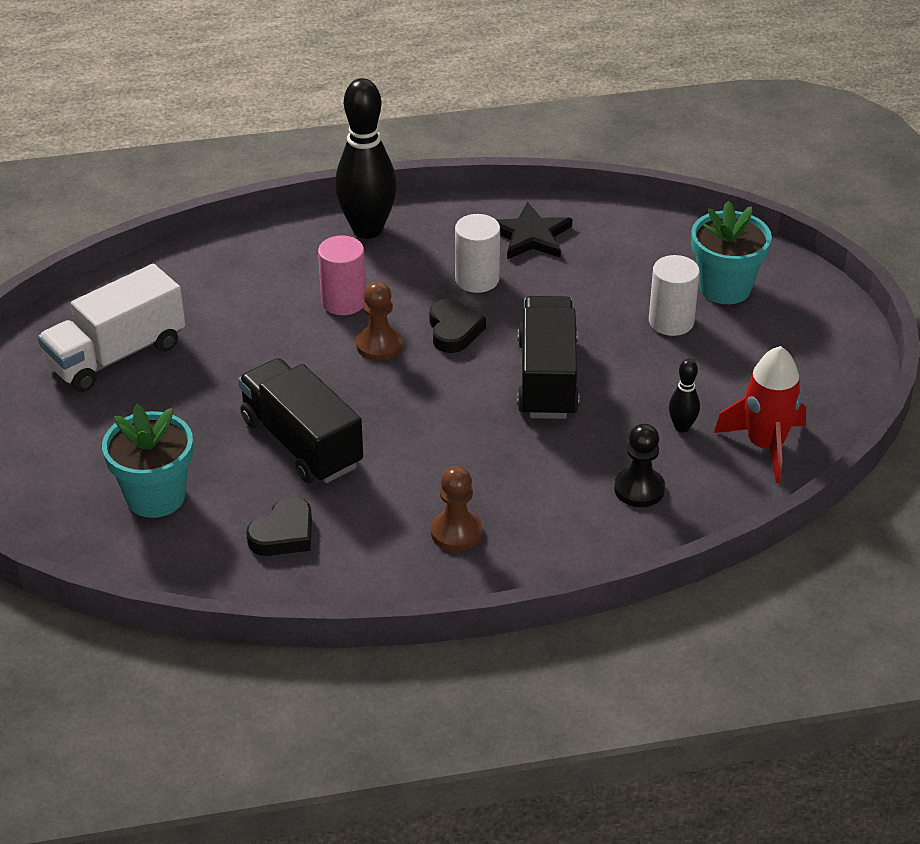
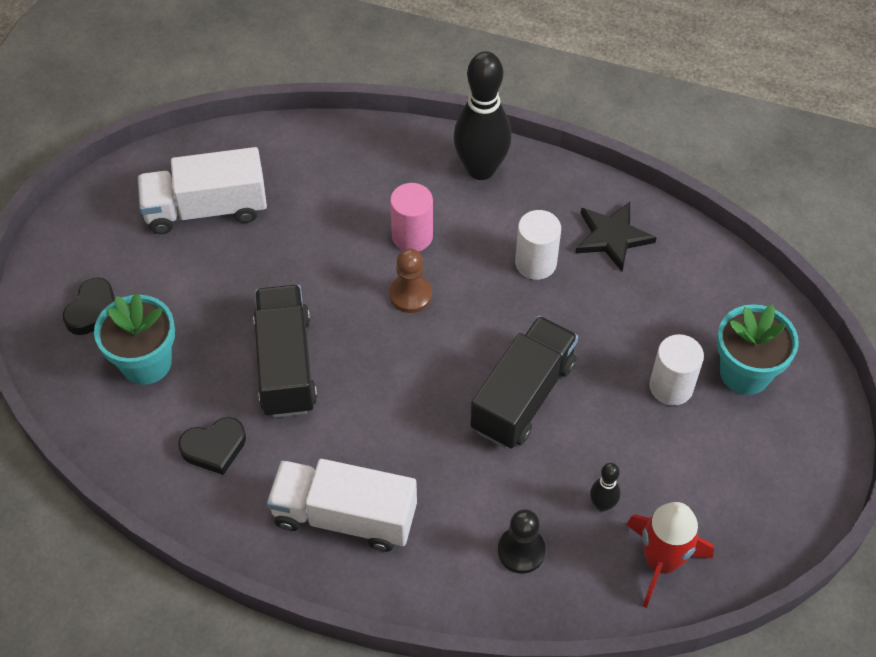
camera: 30 degrees right, 15 degrees up
(453, 330) = (480, 308): black heart -> black heart (93, 311)
(456, 532) = (344, 516): brown pawn -> white truck

